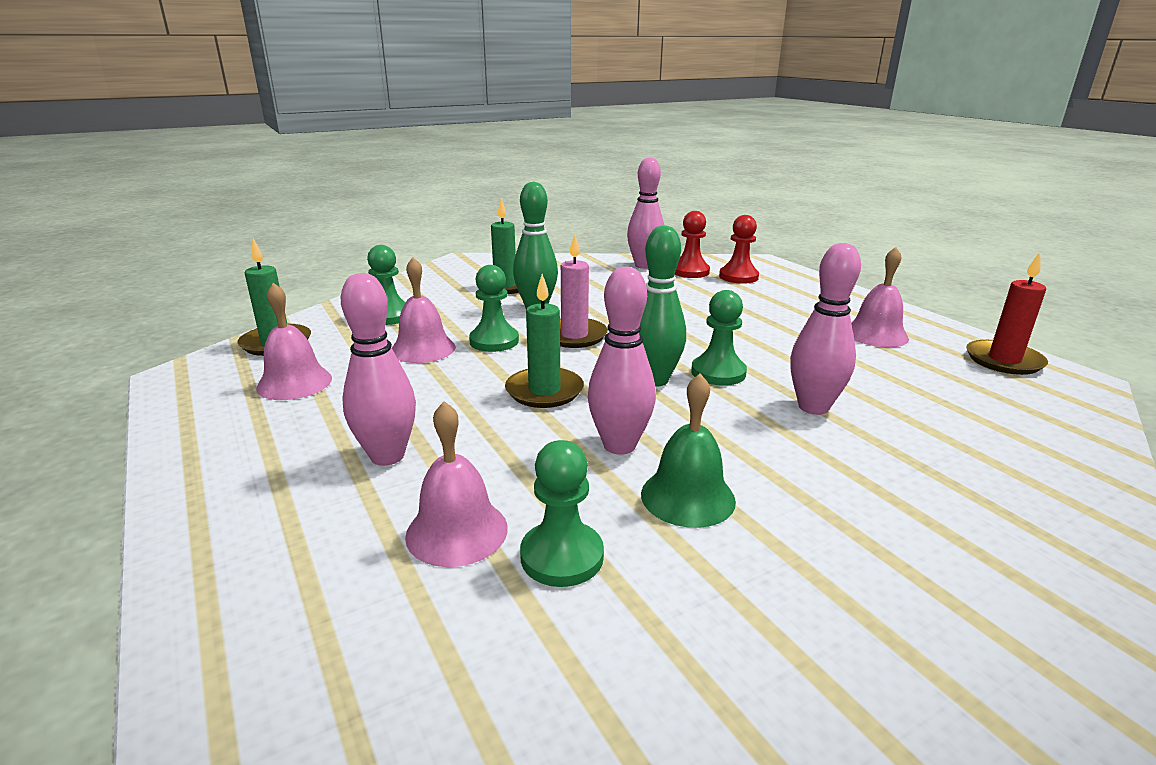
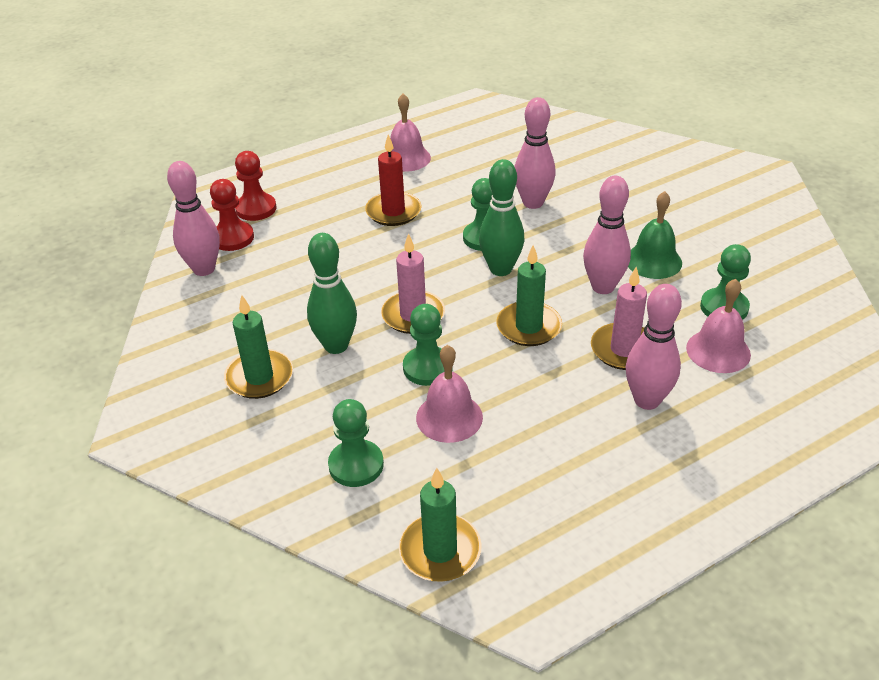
camera: 90 degrees left, 15 degrees up
(294, 383) = (537, 498): pink bell -> none
(486, 449) = (624, 349): none -> pink candle
(1004, 360) = (451, 119): red candle -> red candle (393, 211)

